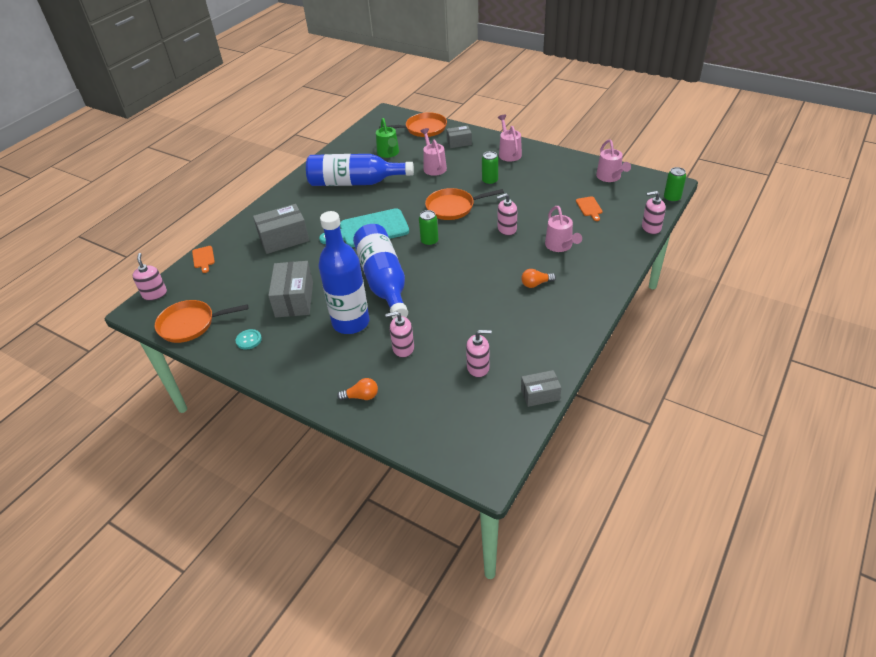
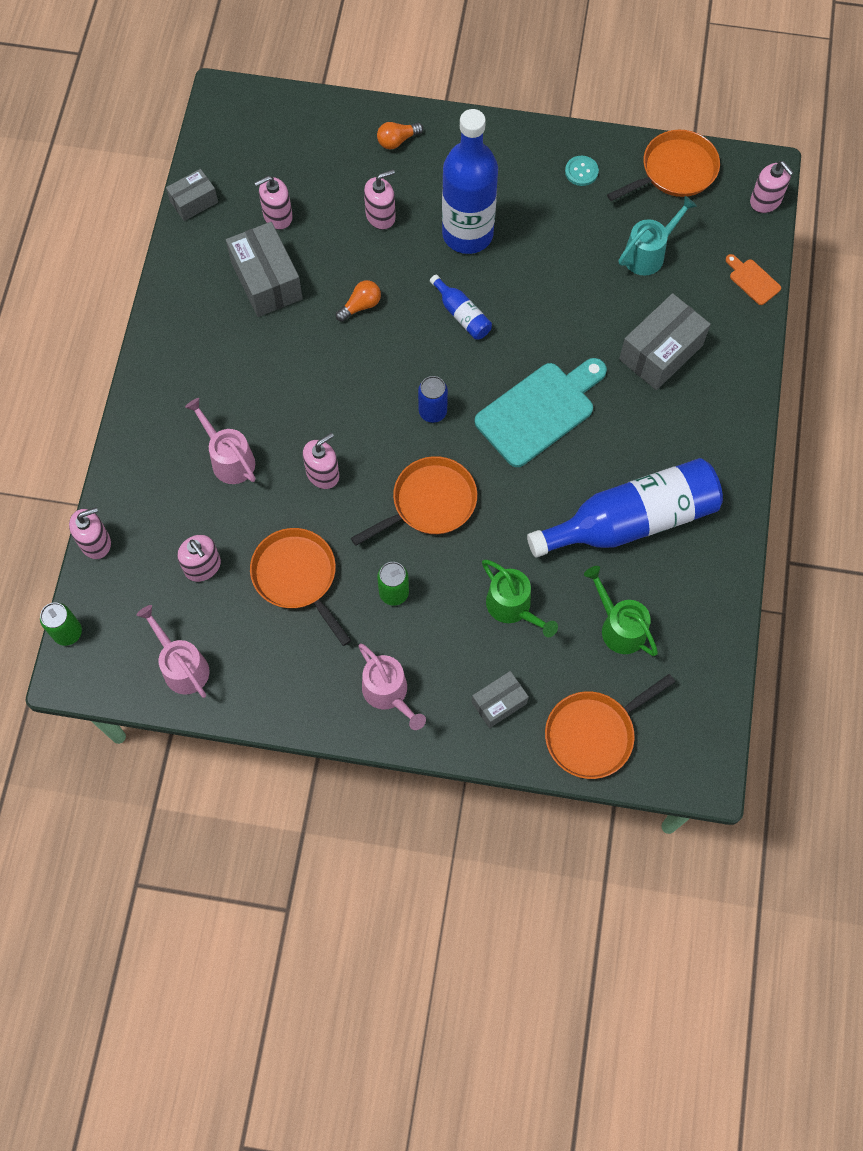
camera: 155 degrees right, 25 degrees up
(248, 284) = (648, 253): none -> turquoise watering can
(294, 299) = (566, 248): grey box -> grey box (266, 281)
(383, 281) = (462, 315): blue bottle -> blue bottle, size x0.44
(429, 241) = (432, 412): green can -> blue can
(433, 167) = (513, 608): pink watering can -> green watering can
(536, 284) = (245, 371): orange light bulb -> orange light bulb (360, 306)
(538, 195) = (297, 577): none -> orange pan
(589, 208) = (203, 566): orange cutting board -> pink soap dispenser

